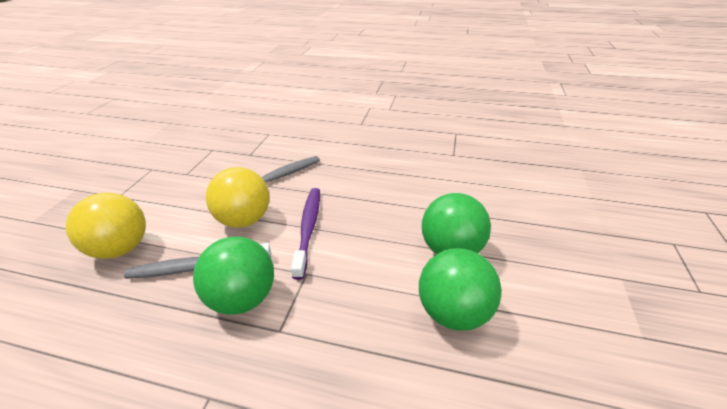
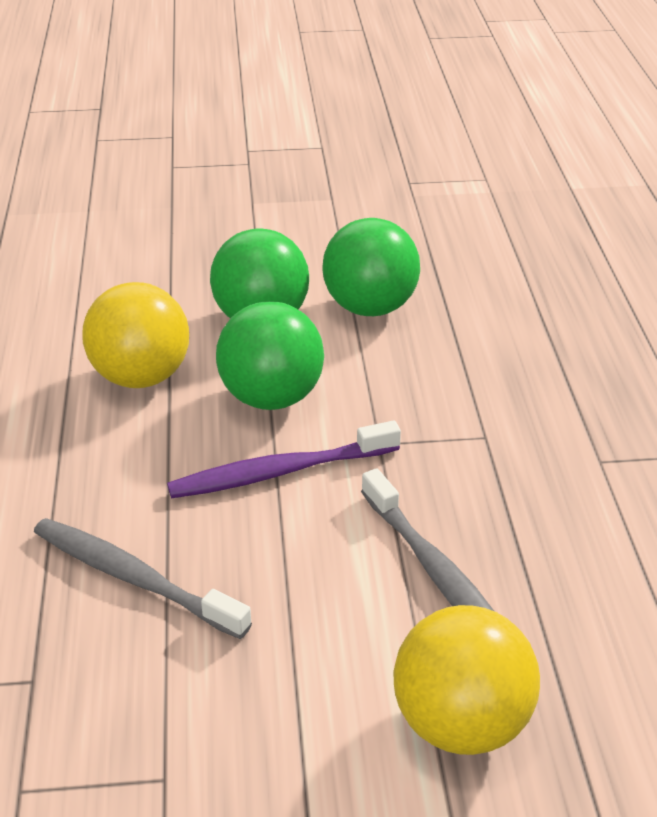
camera: 110 degrees left, 0 degrees up
(243, 298) = (460, 491): green ball -> green ball (271, 397)
(245, 220) = (294, 568): yellow ball -> yellow ball (141, 377)

